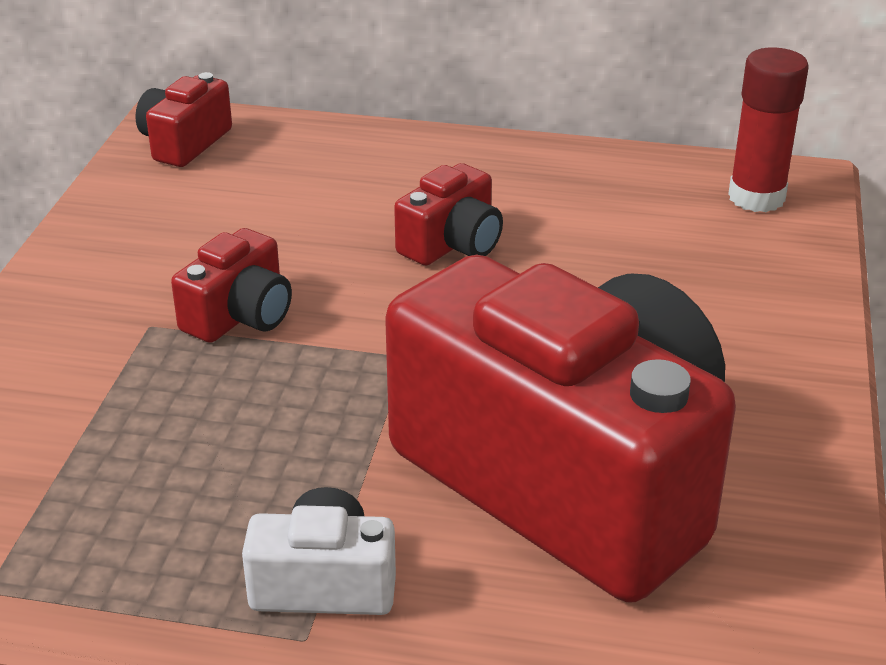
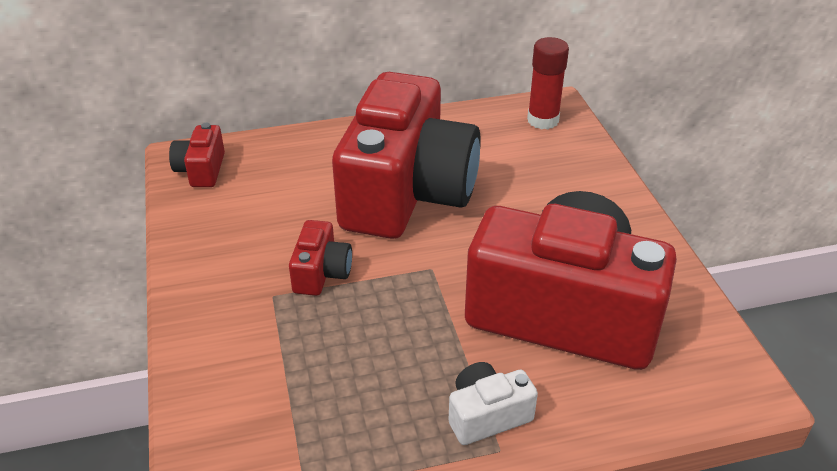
camera: 25 degrees left, 5 degrees up
(452, 244) = (407, 192): red camera -> red camera, size x2.50

